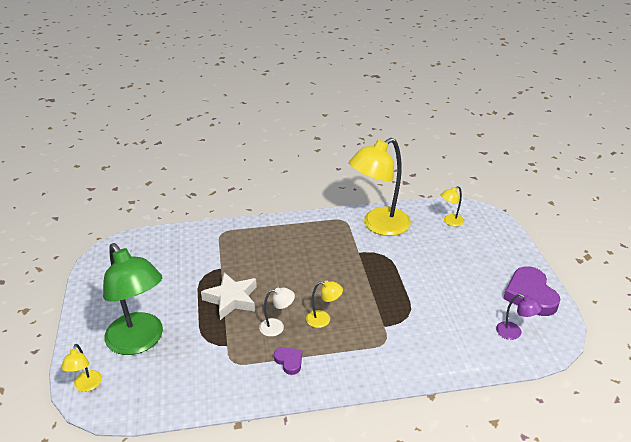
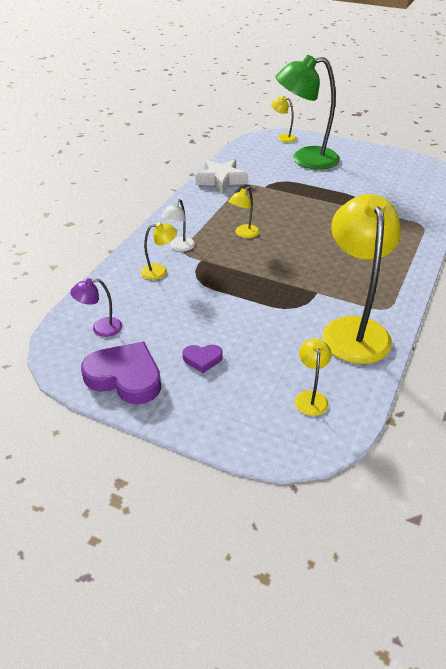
camera: 125 degrees right, 5 degrees up
(231, 299) = (315, 202): white star -> white star (221, 180)
(277, 327) = (260, 211): white lamp -> white lamp (179, 247)
(289, 361) = (218, 204): purple heart -> purple heart (202, 359)
(423, 341) = (160, 271): none -> yellow lamp

